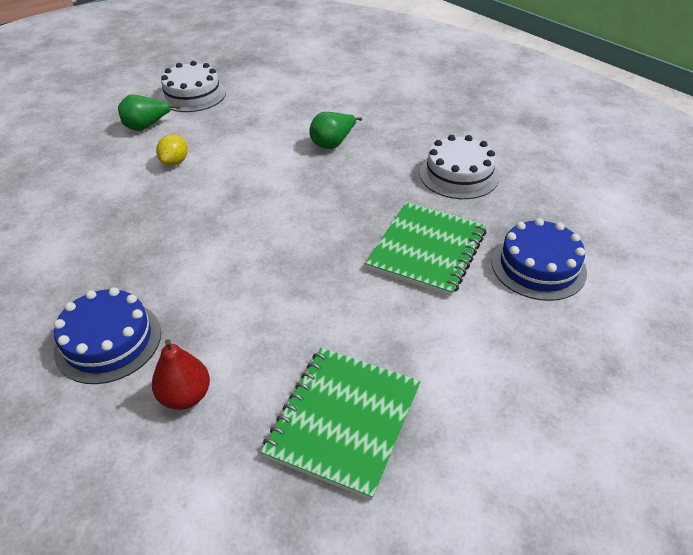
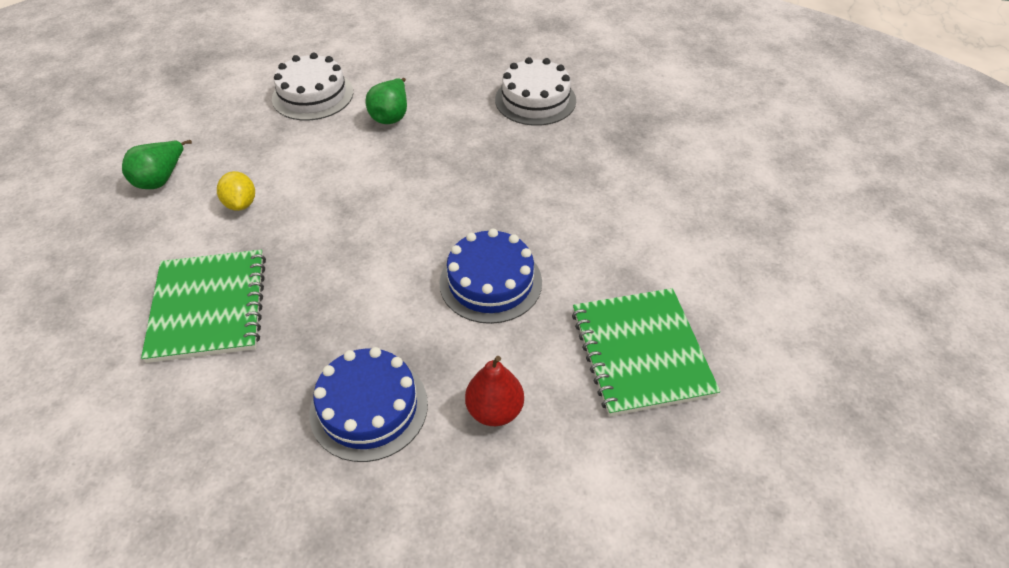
camera: 35 degrees left, 5 degrees up
(192, 95) = (178, 122): white cake -> white cake (312, 95)
(427, 250) = (572, 180): green notebook -> green notebook (208, 307)
(538, 266) = (668, 153): blue cake -> blue cake (490, 282)

